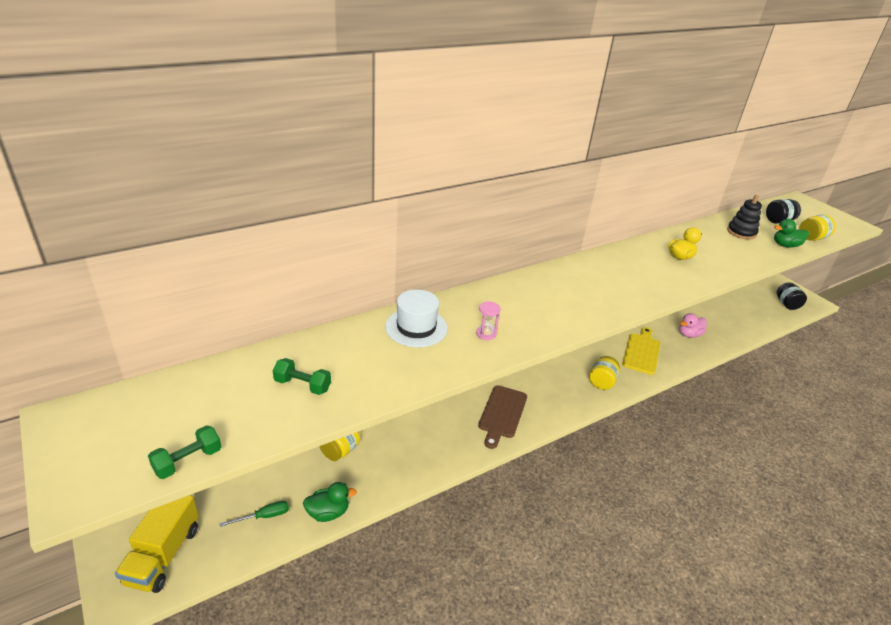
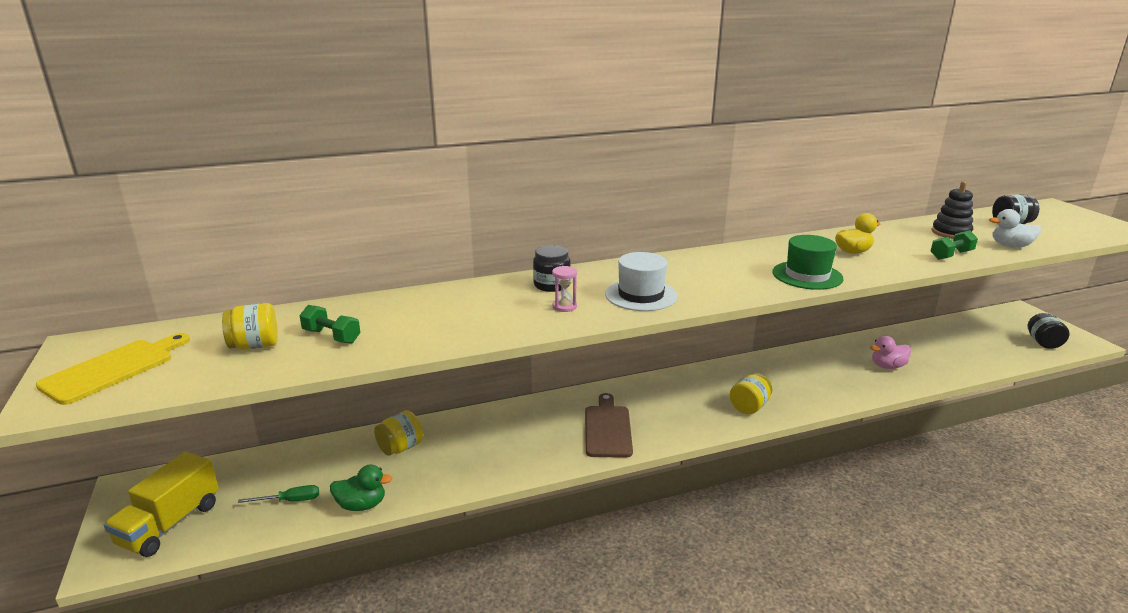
camera: 15 degrees right, 10 degrees down
(188, 461) = (175, 387): green dumbbell -> green dumbbell (951, 255)
(416, 327) = (486, 297): white hat -> white hat (641, 295)
(465, 309) = (552, 285): none -> black jar
(502, 414) = (607, 429): brown cutting board -> brown cutting board turned 150 degrees clockwise
(641, 352) = (814, 380): yellow cutting board -> yellow cutting board (113, 369)
(656, 285) = (807, 275): none -> green hat
(785, 245) = (1010, 246): green duck -> white duck
(811, 238) = (1053, 240): yellow jar -> yellow jar (255, 346)

